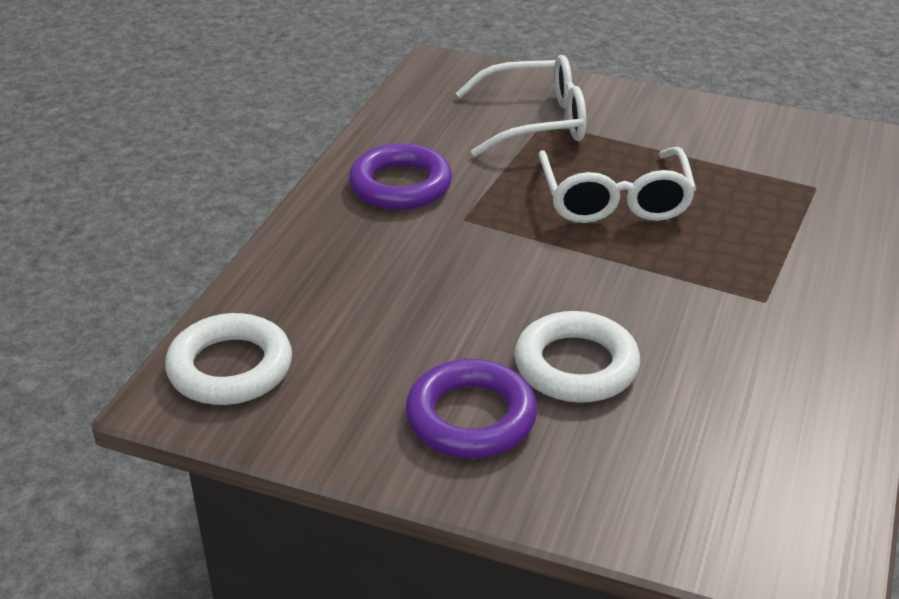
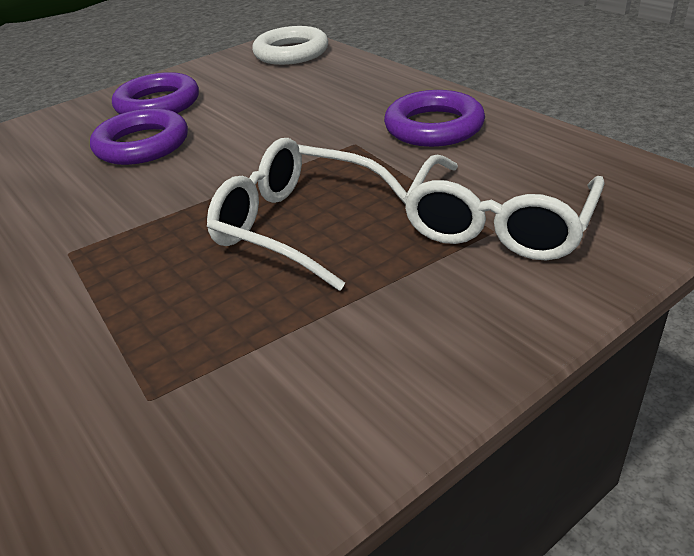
camera: 125 degrees right, 0 degrees up
(576, 365) = (142, 145): white ring -> purple ring

